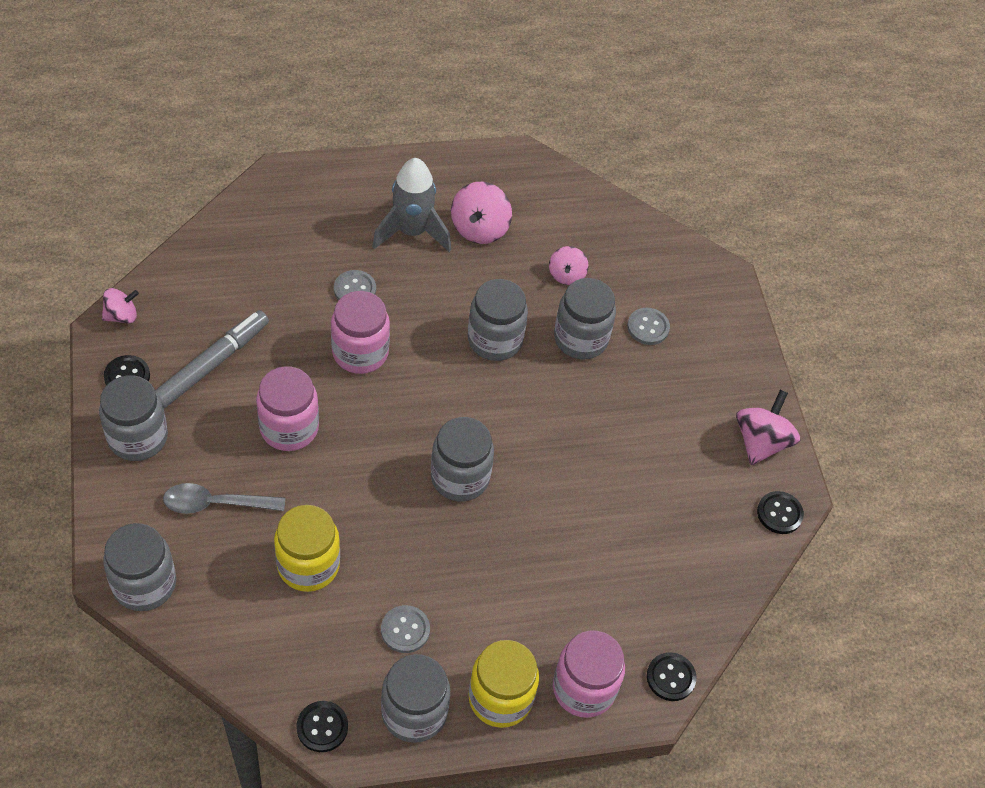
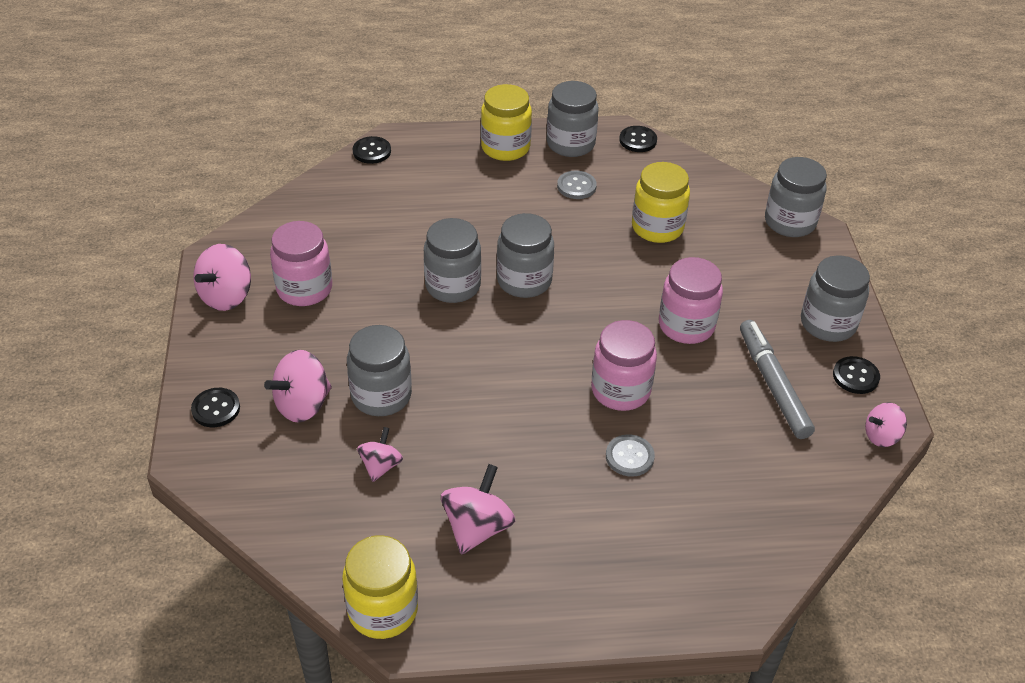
camera: 170 degrees left, 10 degrees down
(212, 364) = (773, 385): grey marker -> grey marker turned 120 degrees clockwise
(215, 504) = (744, 271): grey spoon -> none
(412, 232) = (562, 525): grey rocket -> none
(495, 340) = (475, 397): grey jar -> grey jar (453, 286)
(541, 171) = (383, 610): none -> yellow jar
(584, 688) = (441, 149): pink jar -> pink jar (304, 289)
(648, 327) = (303, 405): grey button -> pink spinning top
(779, 513) = (236, 243): black button -> black button (216, 409)

